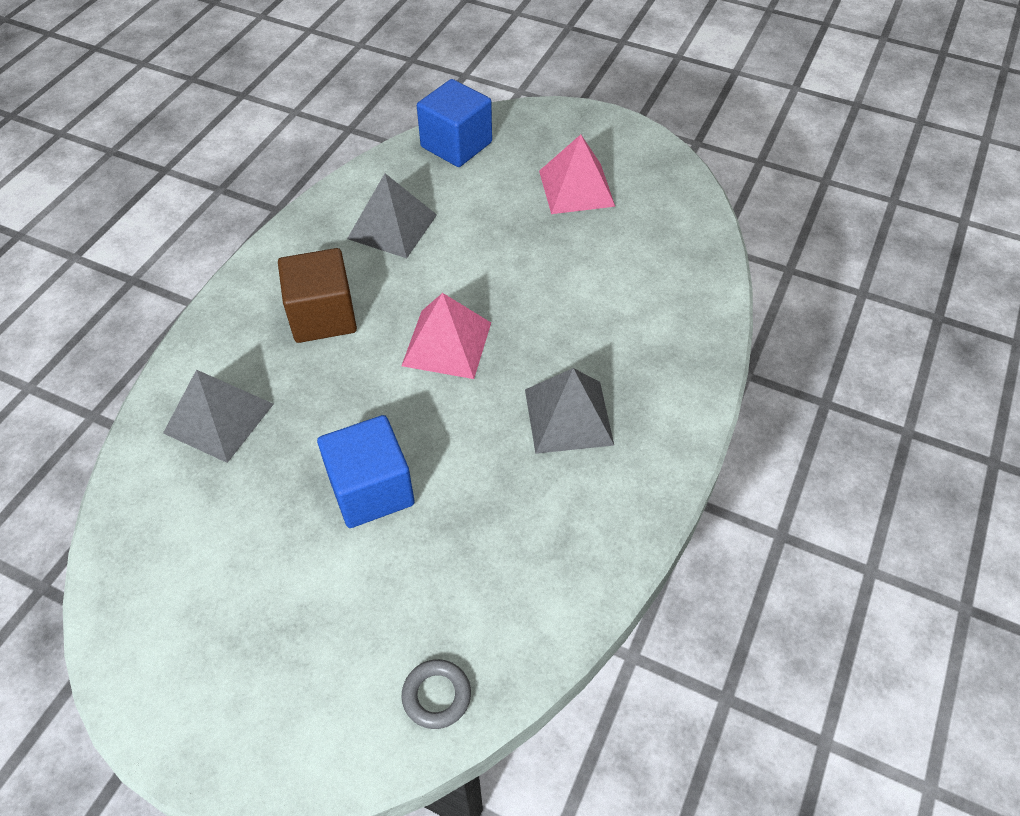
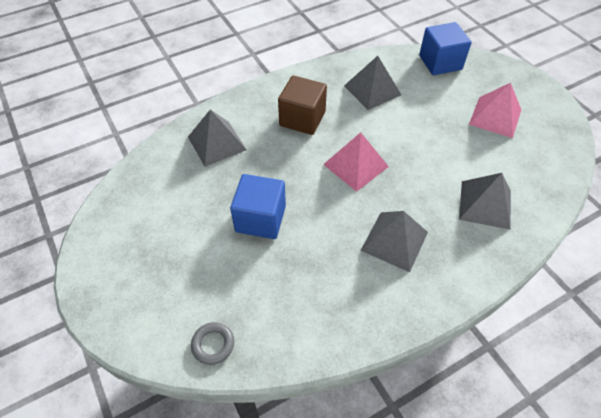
camera: 35 degrees right, 0 degrees up
(641, 309) = (485, 204): none -> grey pyramid

